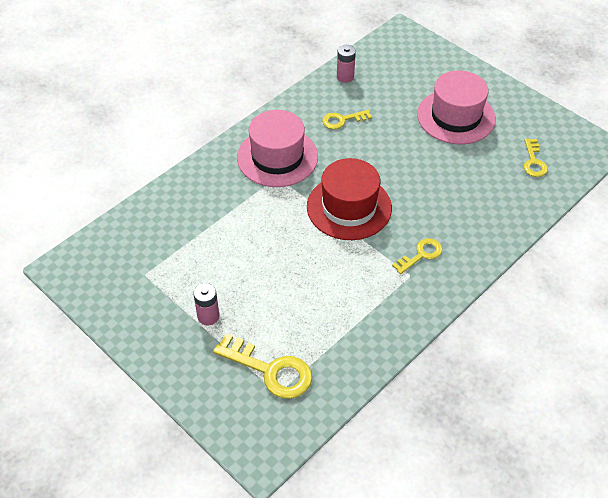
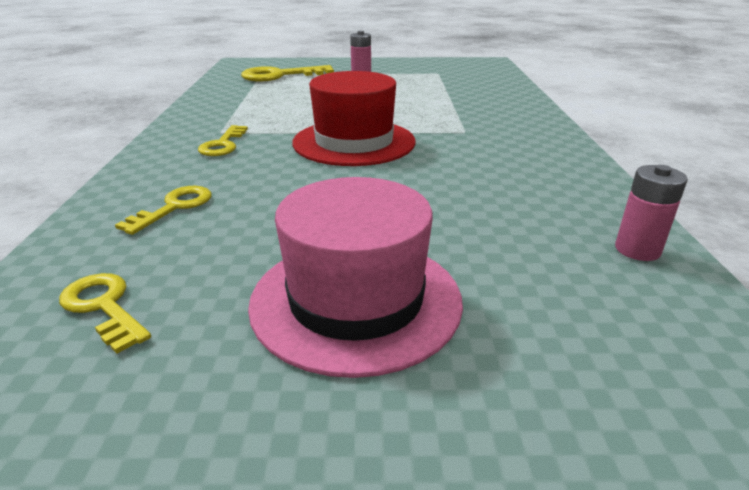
camera: 135 degrees right, 20 degrees down
(277, 157) = (497, 141): pink hat -> none
(342, 120) = (512, 198): yellow key -> yellow key (174, 207)

